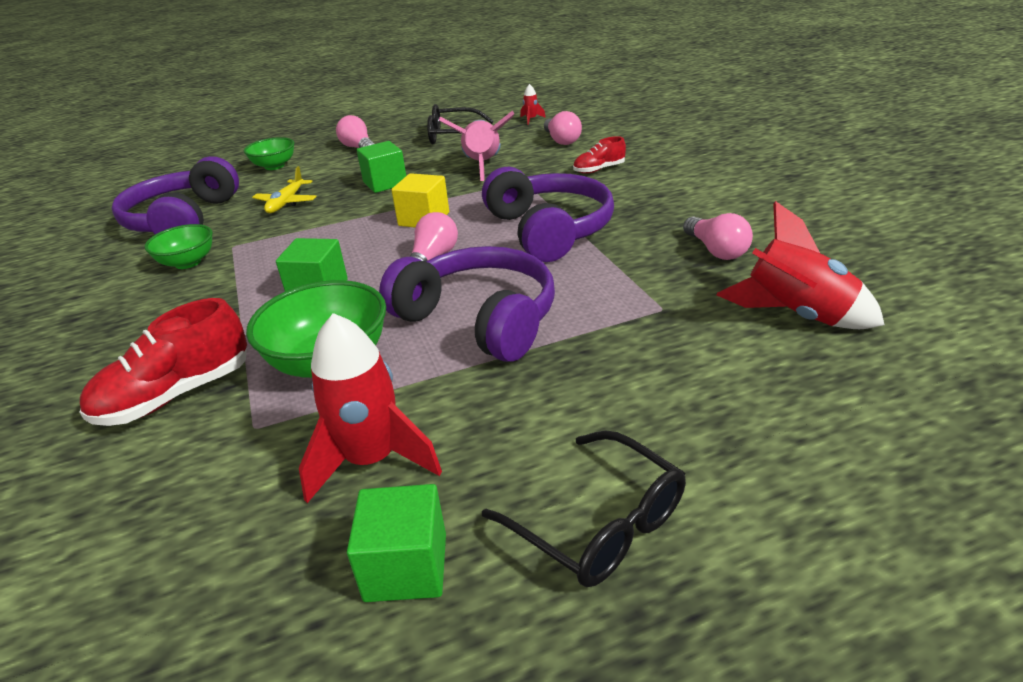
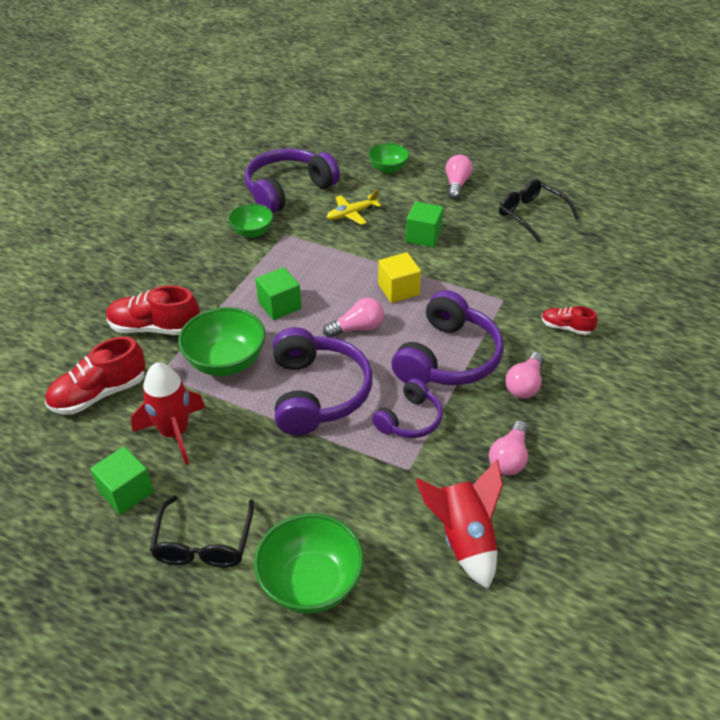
camera: 45 degrees right, 10 degrees up
(187, 506) = (99, 394): none -> red shoe
(482, 166) = (501, 264): pink rocket -> none
(531, 119) = (611, 234): red rocket -> none
(561, 140) = (593, 276): pink light bulb -> pink light bulb (525, 385)
(597, 280) = (409, 419): none -> purple headphones
(764, 450) = (311, 583): none -> green bowl

